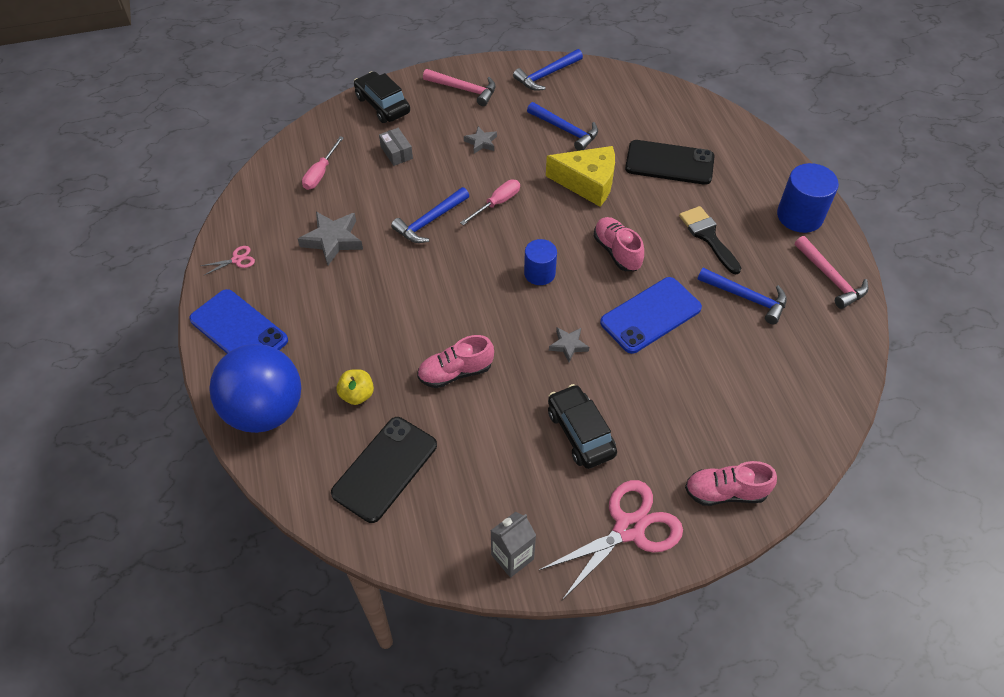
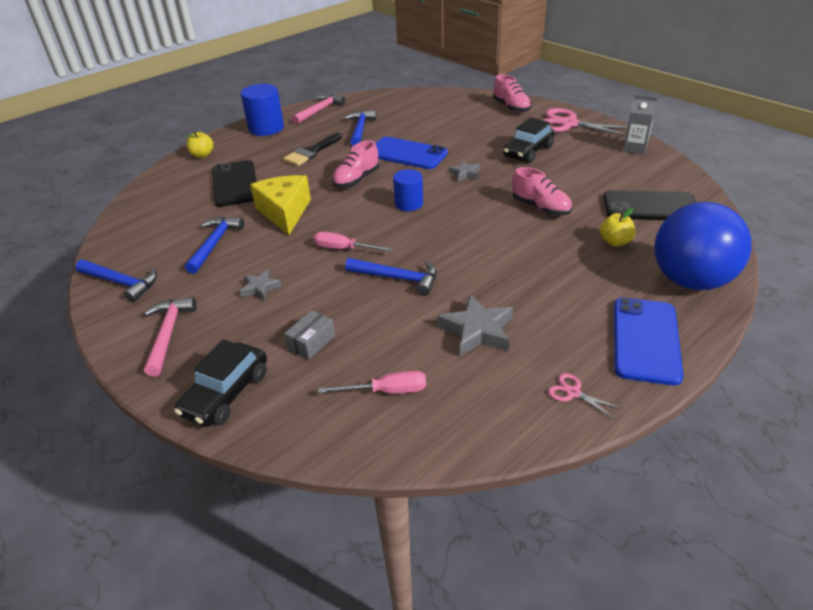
camera: 115 degrees left, 15 degrees down
(754, 152) = (202, 155): none -> yellow apple

